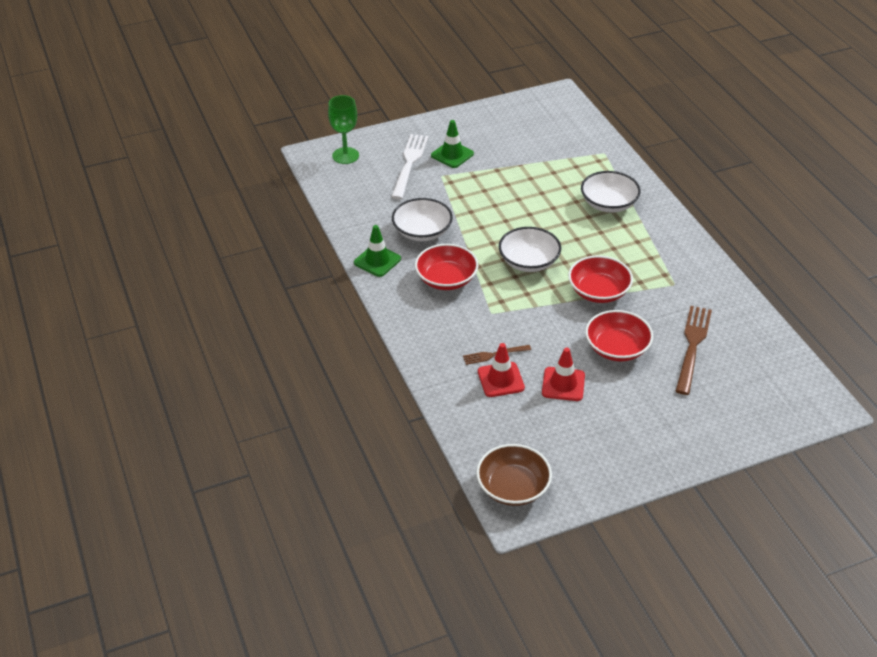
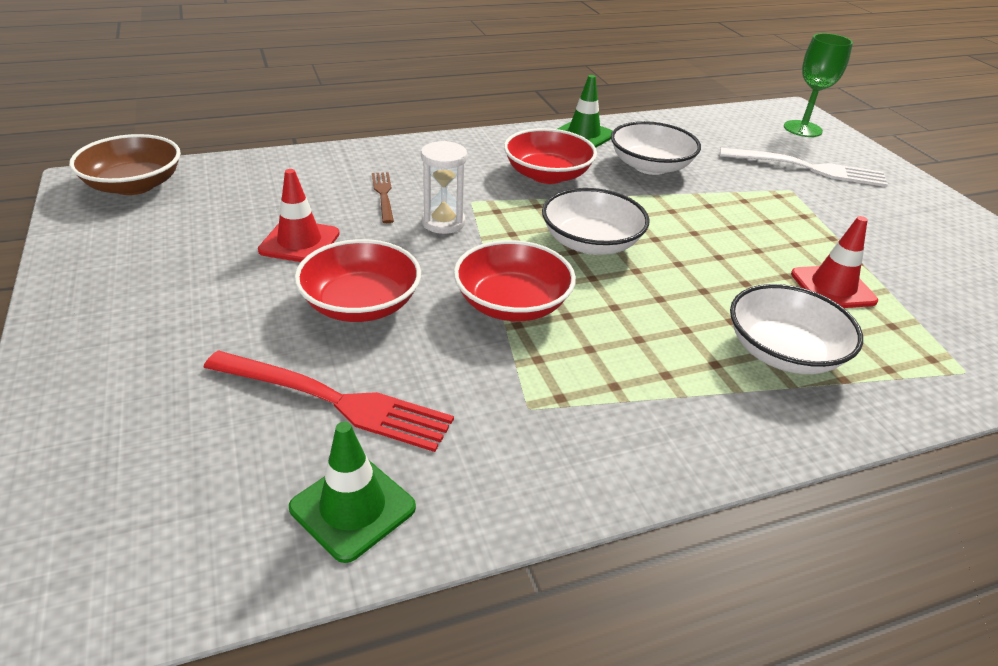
camera: 90 degrees right, 5 degrees down
(452, 155) = (851, 202): green traffic cone -> green traffic cone (353, 508)
(500, 380) = (332, 195): red traffic cone -> red traffic cone (832, 287)
(522, 323) = (443, 222): none -> white hourglass
(692, 346) = (336, 401): brown fork -> red fork

